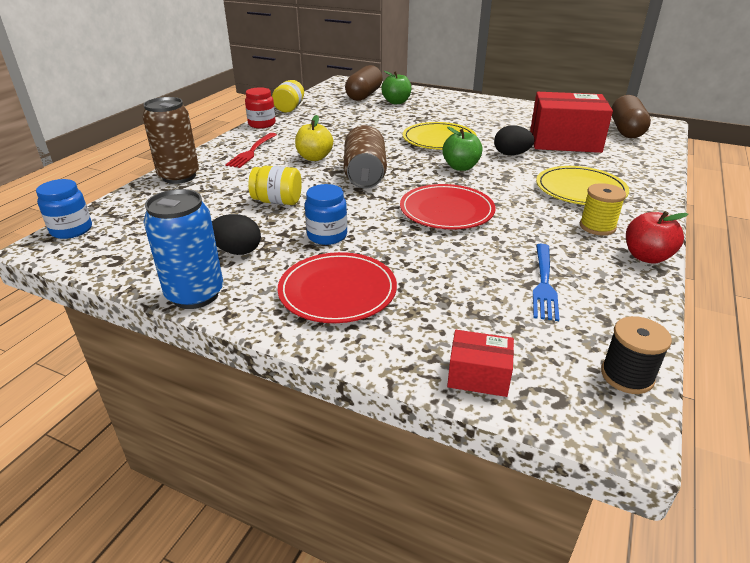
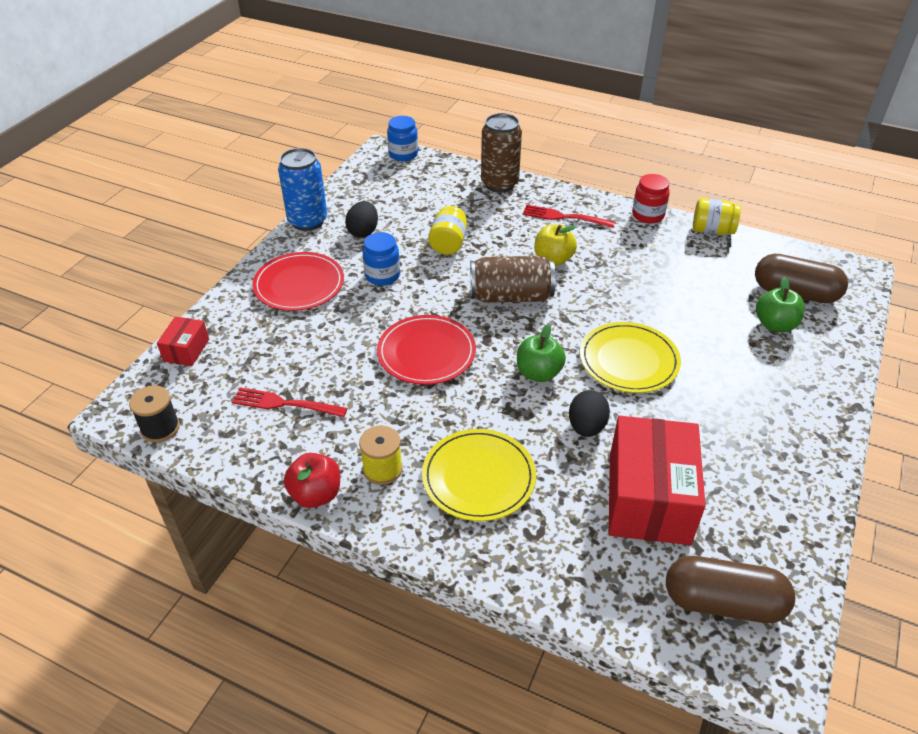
camera: 90 degrees right, 10 degrees up
(544, 283) = (285, 404): blue fork -> red fork

